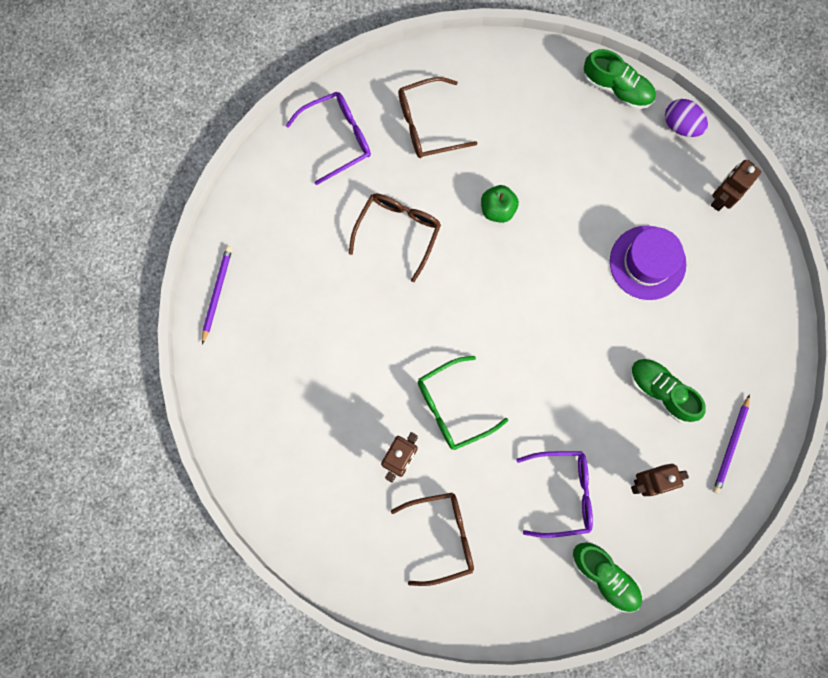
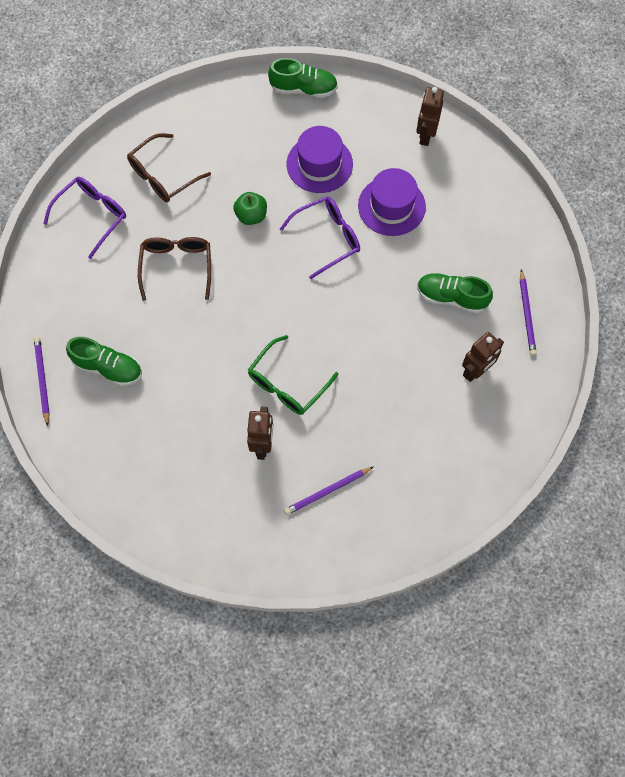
camera: 25 degrees left, 10 degrees down
(441, 536) = (327, 491): brown glasses -> purple pencil
(562, 493) = (410, 411): purple glasses -> purple glasses (327, 238)
(594, 182) = (319, 164): none -> purple hat
(604, 576) = (478, 461): green shoe -> green shoe (108, 367)
(681, 125) = (367, 95): purple egg -> none

